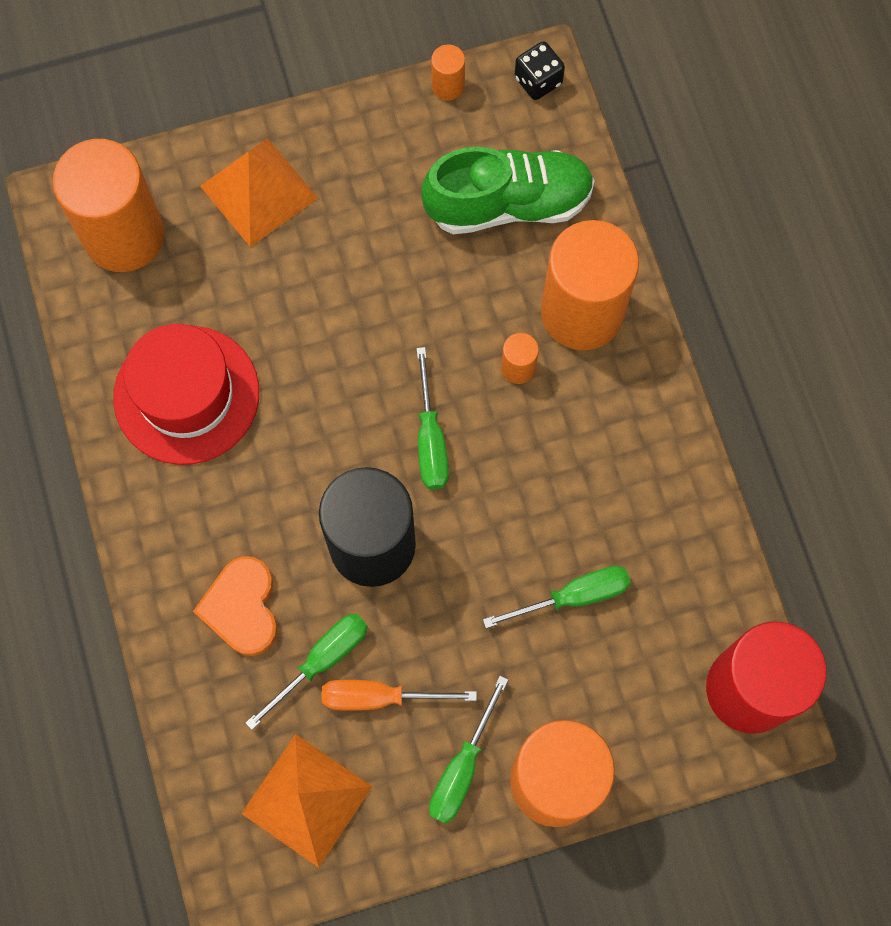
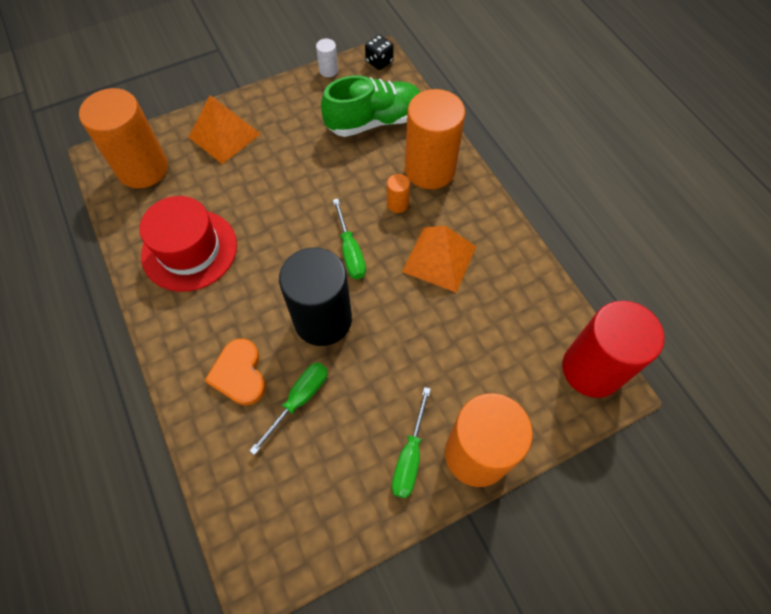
camera: 10 degrees left, 10 degrees down
(307, 800) = (302, 500): orange pyramid -> orange pyramid (439, 259)
(379, 697) = (343, 417): orange screwdriver -> none
(448, 86) = (328, 70): orange cylinder -> white cylinder
(573, 596) = (461, 330): green screwdriver -> none

